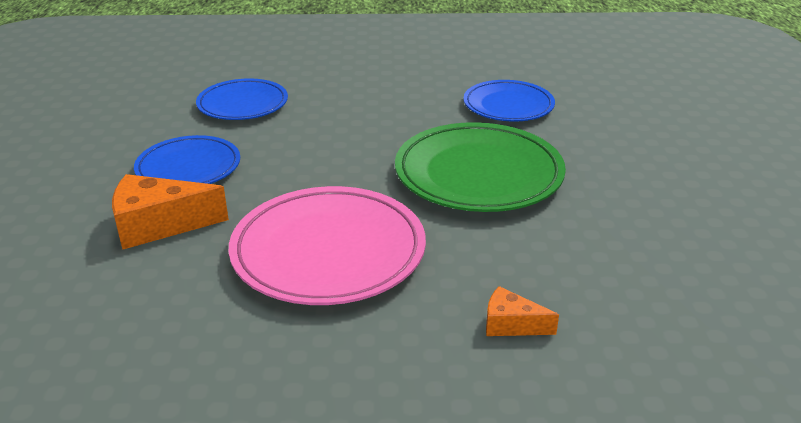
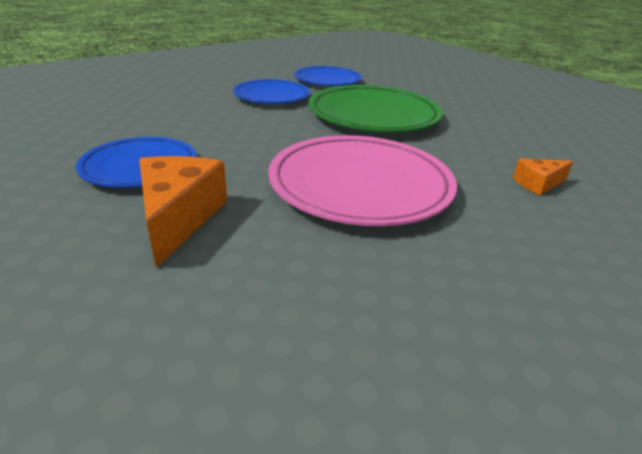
camera: 40 degrees left, 0 degrees up
(159, 225) = (179, 217): orange cheese -> orange cheese turned 135 degrees clockwise
(243, 104) = (124, 115): blue plate -> blue plate (271, 96)

